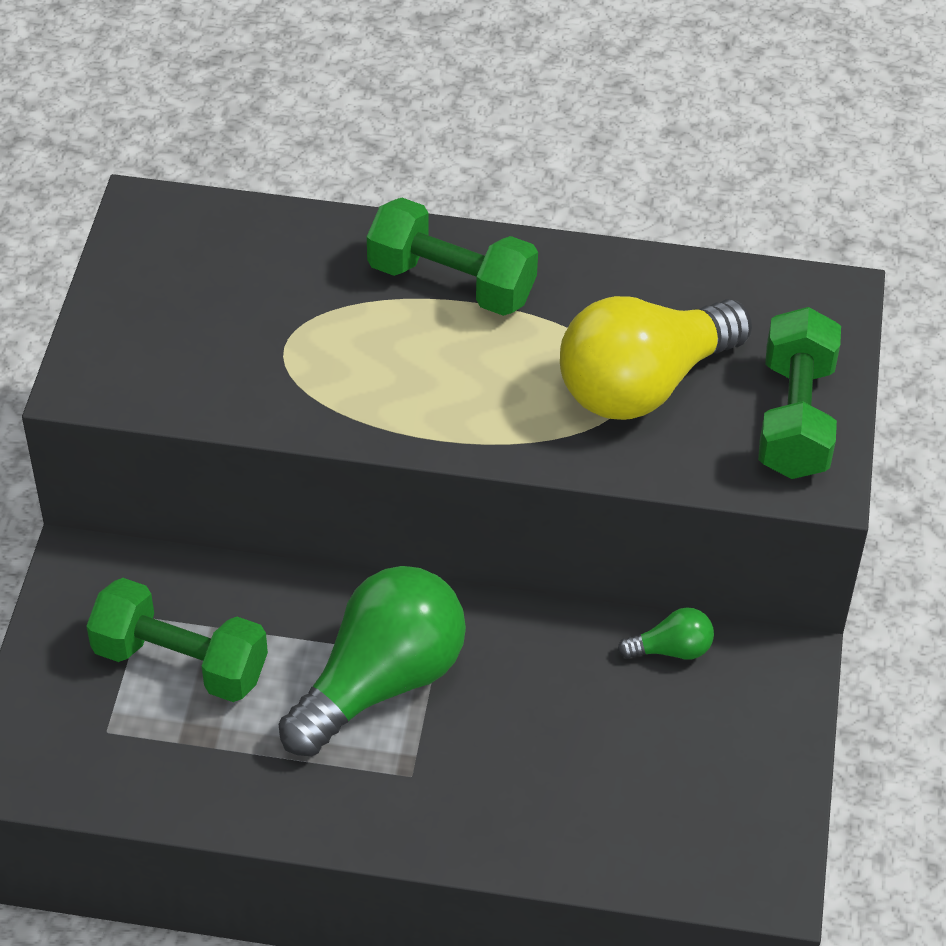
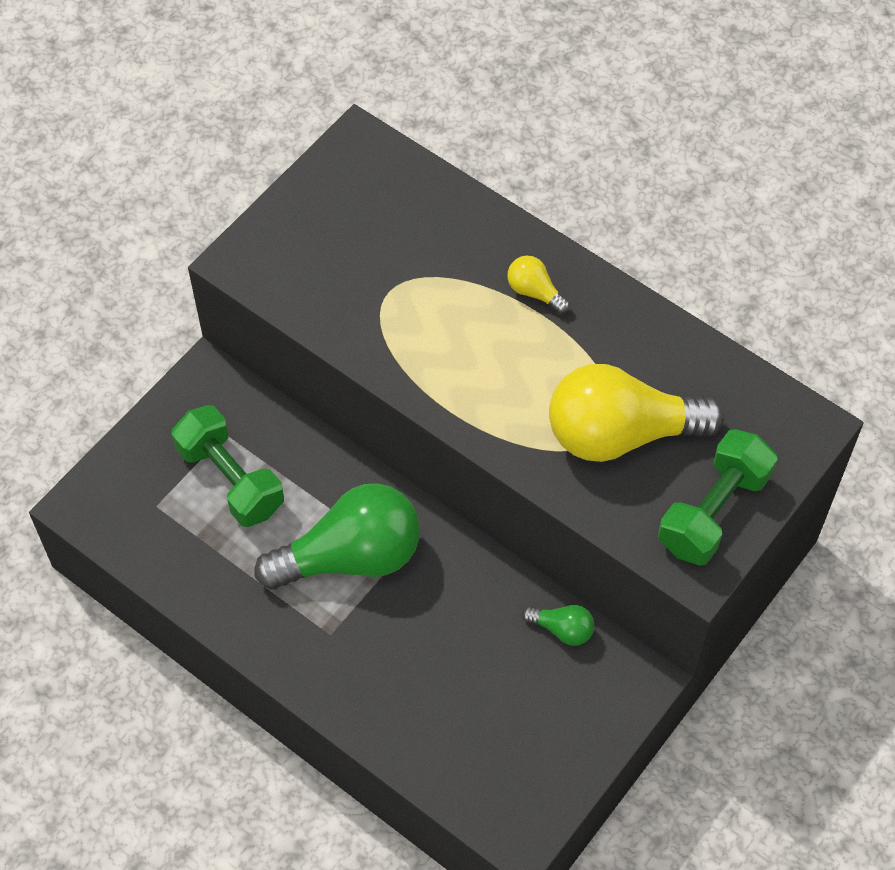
camera: 30 degrees right, 10 degrees up
(451, 283) = (535, 292): green dumbbell -> yellow light bulb

